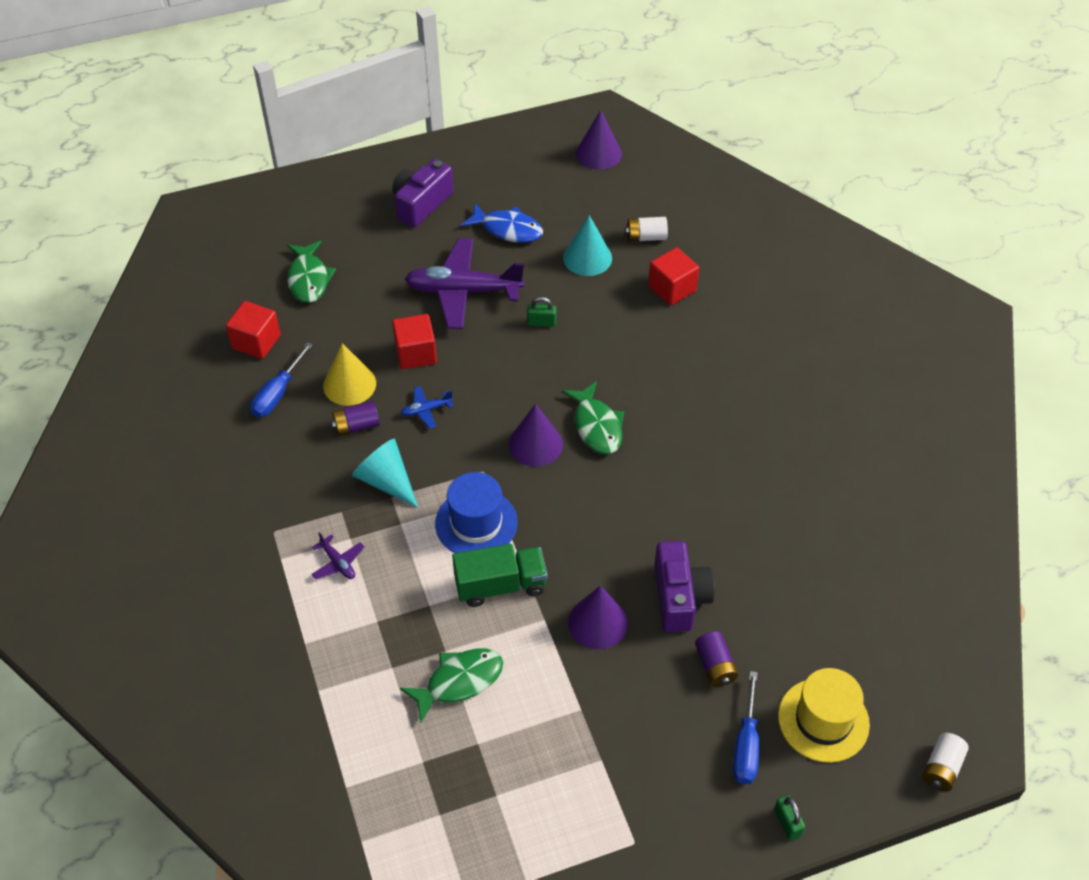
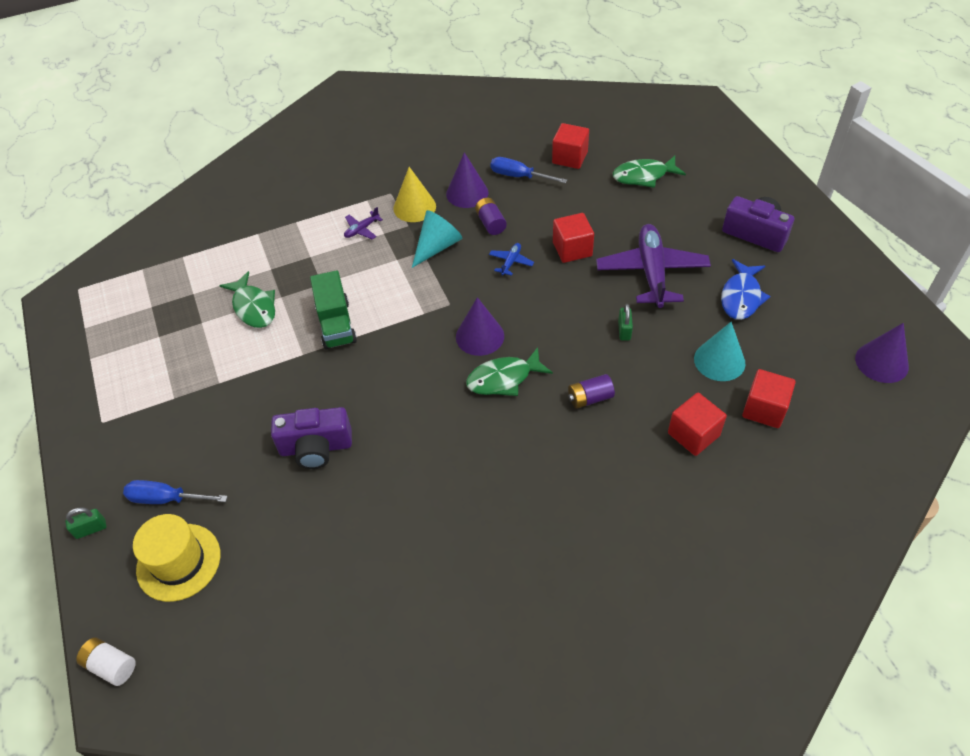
camera: 90 degrees right, 0 degrees up
(349, 384) = (533, 214): yellow cone -> yellow cone (414, 207)
(426, 410) = (511, 262): blue plane -> blue plane turned 45 degrees clockwise
(476, 523) = (396, 304): blue hat -> none
(598, 622) = (296, 390): purple cone -> purple cone (467, 193)
(646, 237) = (764, 409): white battery -> red cube
(715, 666) = (244, 475): purple battery -> purple battery (590, 398)

